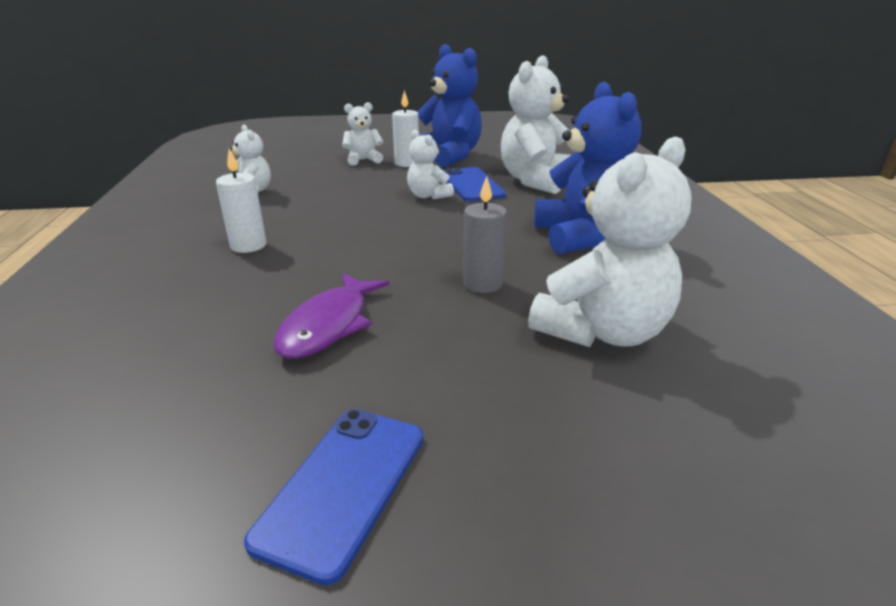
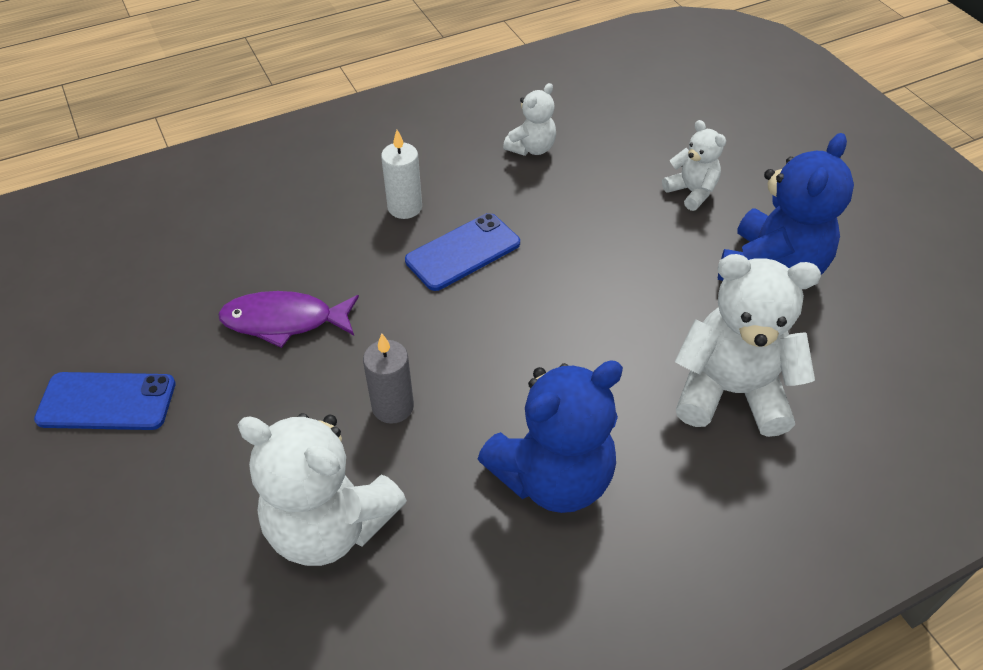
camera: 70 degrees right, 20 degrees up
(407, 163) = (709, 236): white candle -> none
(428, 196) = (604, 294): white teddy bear -> none
(472, 185) = (668, 326): blue phone -> blue phone (463, 252)

